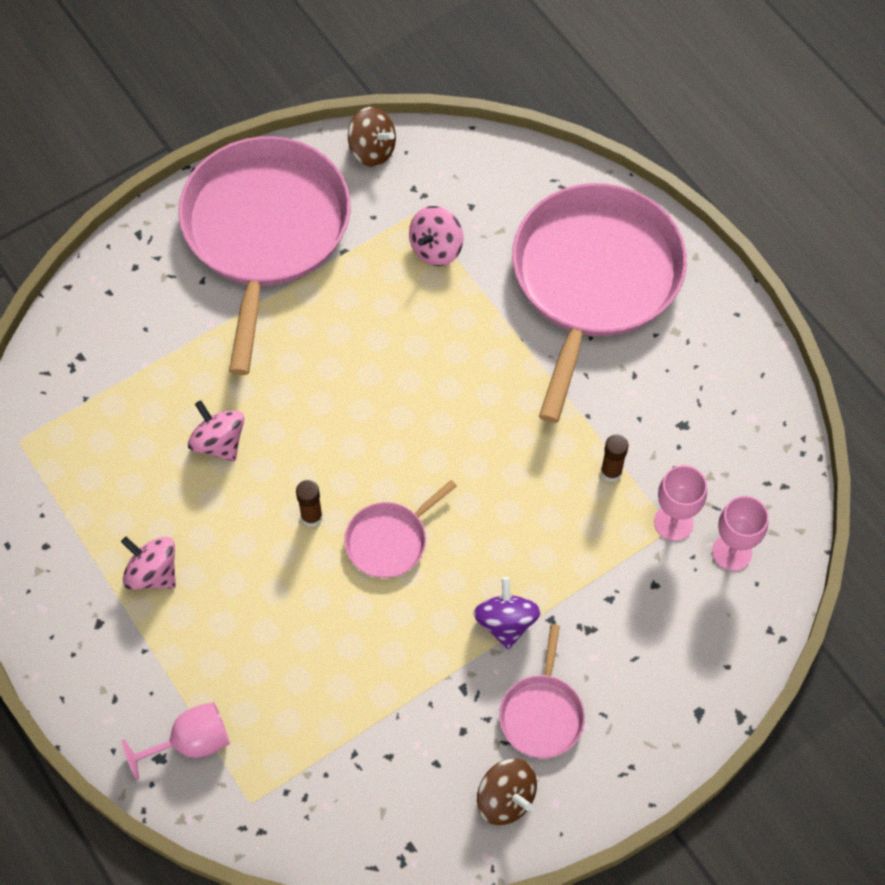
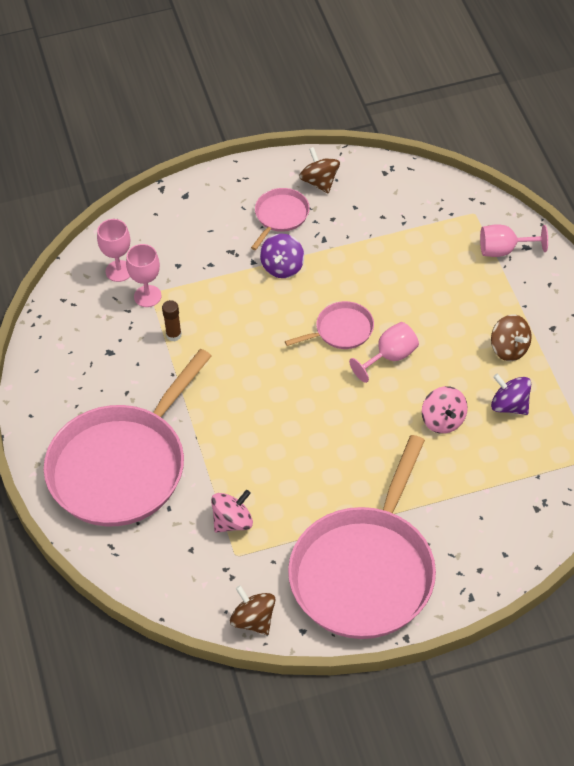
camera: 160 degrees left, 10 degrees down
(137, 486) = (509, 405): none -> purple spinning top
(153, 573) = (509, 349): pink spinning top -> brown spinning top
(311, 517) = (390, 357): brown glue stick -> pink goblet

